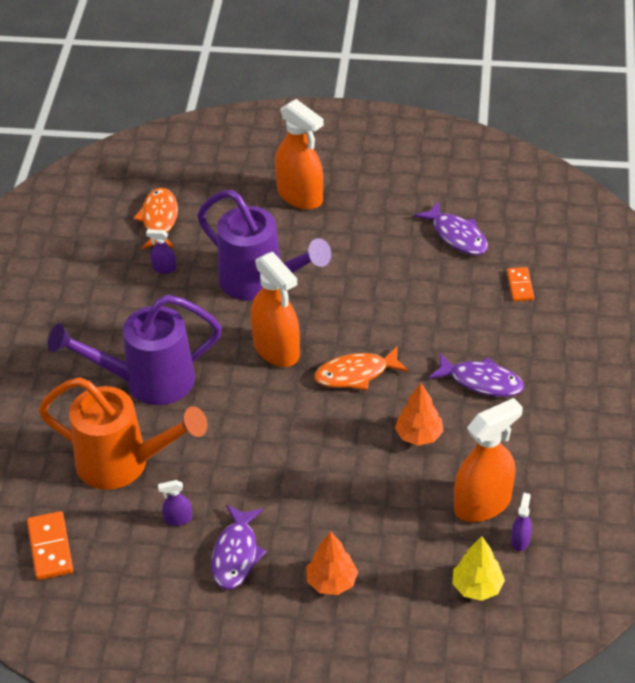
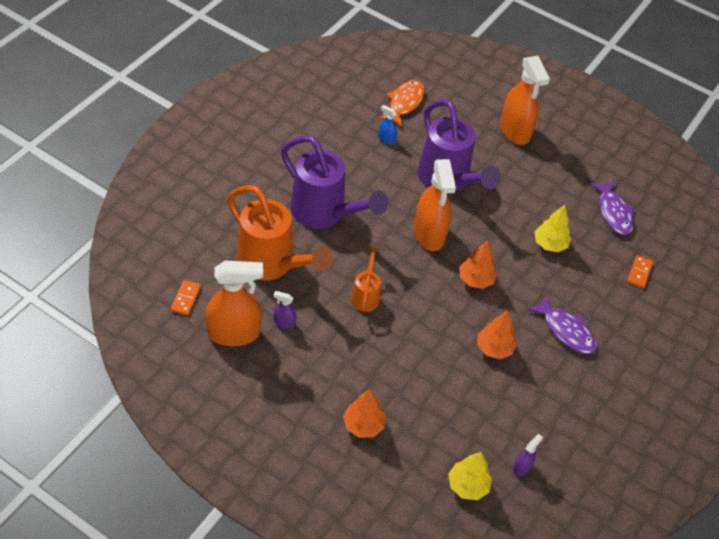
camera: 20 degrees right, 5 degrees up
(50, 548) = (185, 299): orange domino -> orange domino, size x0.66
(147, 381) = (325, 214): purple watering can -> purple watering can turned 150 degrees counterclockwise
(164, 268) = (386, 139): purple spray bottle -> blue spray bottle
(236, 555) = (308, 369): purple fish -> none
(248, 447) = (366, 295): none -> orange watering can
(356, 374) = (475, 280): orange fish -> orange tree
(410, 300) = (549, 244): none -> yellow tree
(483, 504) = (510, 424): orange spray bottle -> orange spray bottle (234, 333)

